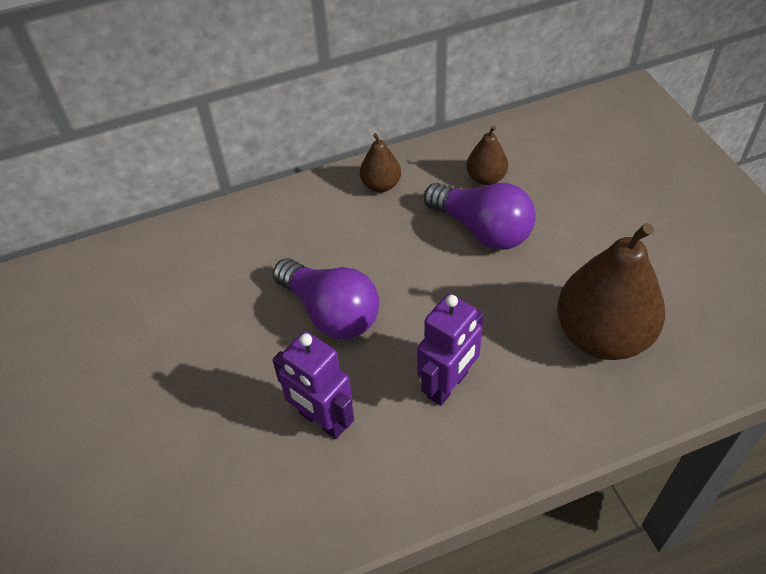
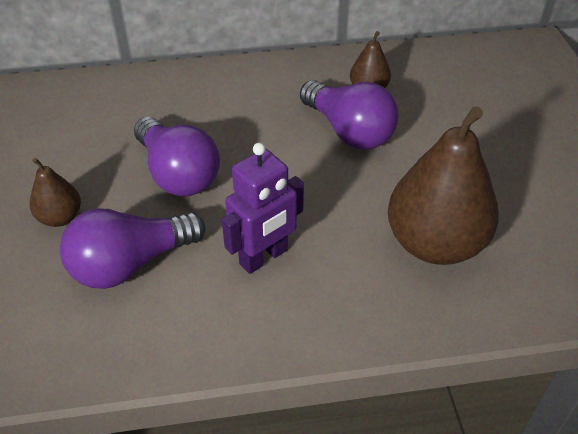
camera: 10 degrees right, 5 degrees down
(322, 421) = (131, 264): purple robot -> purple light bulb
(381, 185) = (267, 79): brown pear -> brown pear (60, 217)

